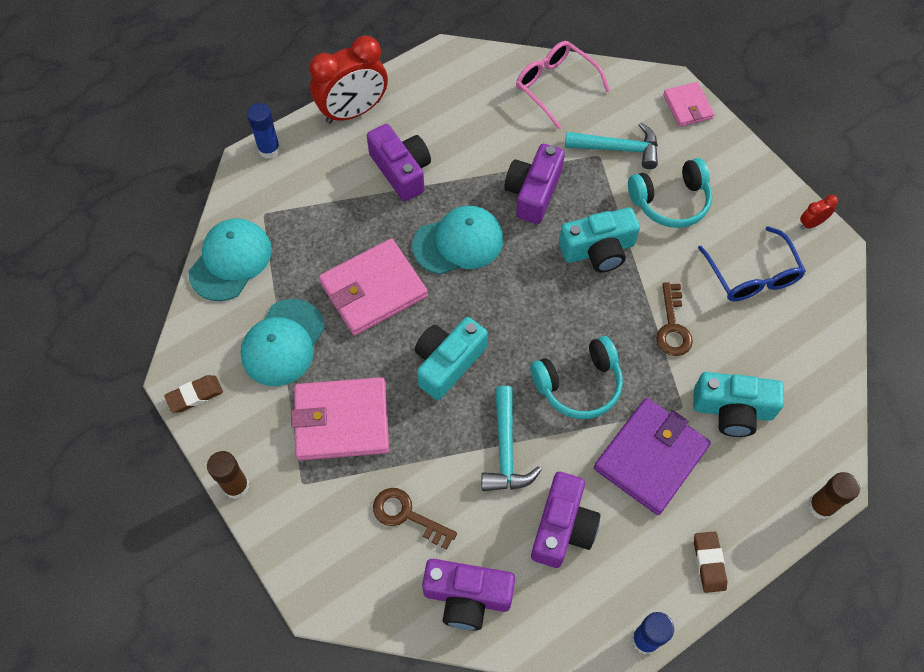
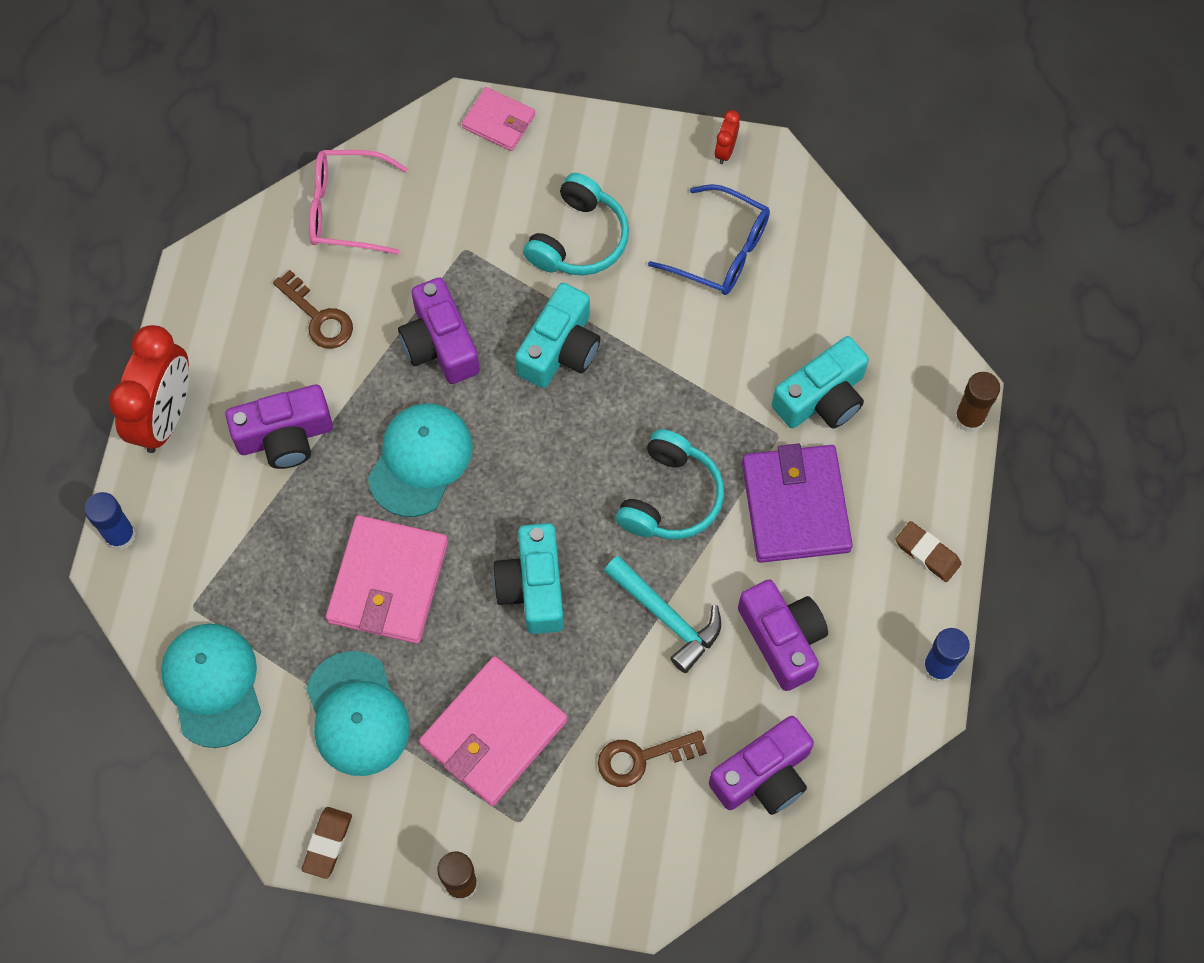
camera: 45 degrees left, 5 degrees up
(401, 171) = (285, 436): purple camera -> purple camera turned 150 degrees clockwise
(618, 149) = (476, 225): turquoise hammer -> none
(672, 326) = (699, 365): brown key -> brown key (318, 317)

